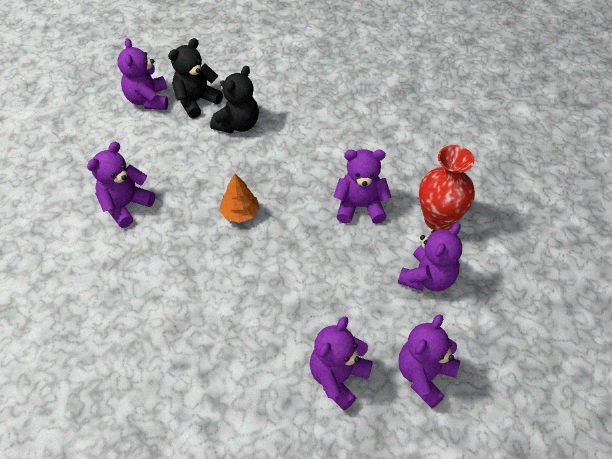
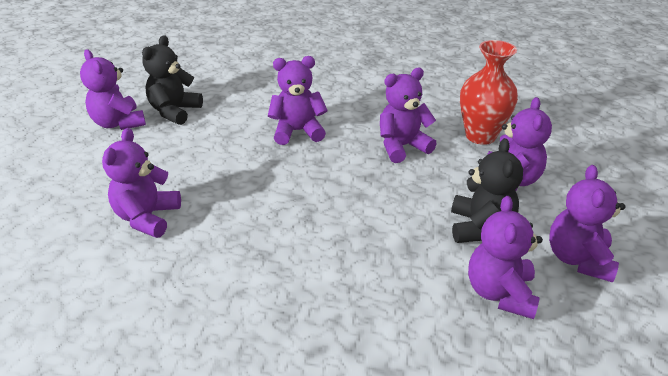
camera: 25 degrees left, 15 degrees down
(238, 124) = (232, 118): black teddy bear -> black teddy bear (479, 227)
(240, 213) = (286, 186): orange tree -> none
(282, 158) = (298, 131): none -> purple teddy bear

